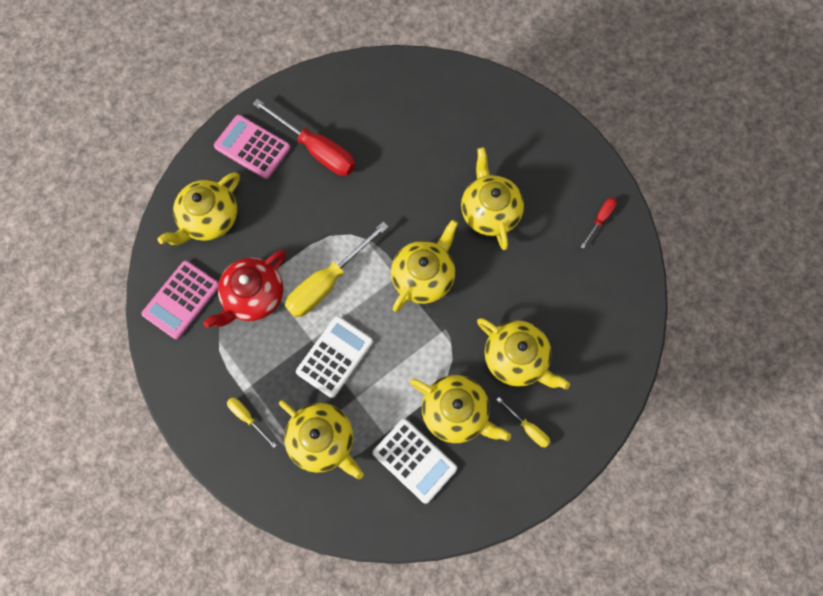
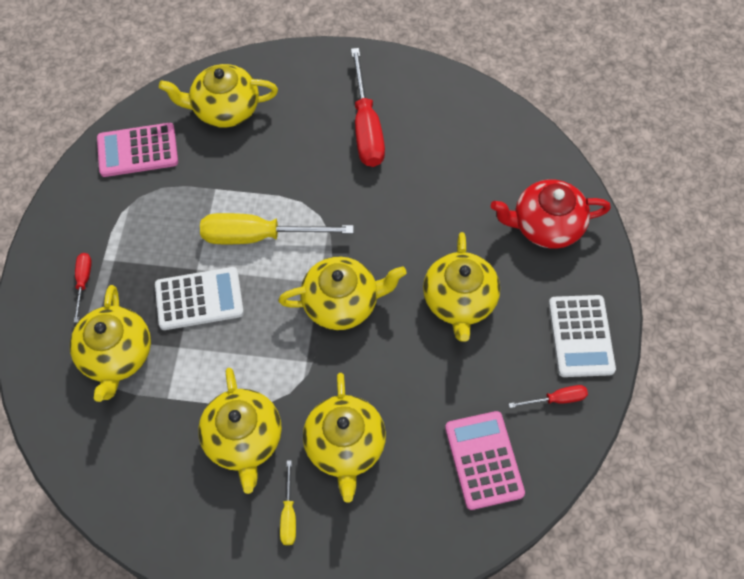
camera: 45 degrees right, 10 degrees down
(247, 417) = (83, 282): yellow screwdriver -> red screwdriver
(252, 147) = (317, 84): pink calculator -> pink calculator (483, 460)
(253, 296) = (191, 195): red teapot -> red teapot (546, 225)
(414, 460) = (166, 443): white calculator -> white calculator (581, 336)
(489, 211) = (459, 301): yellow teapot -> yellow teapot turned 150 degrees clockwise

